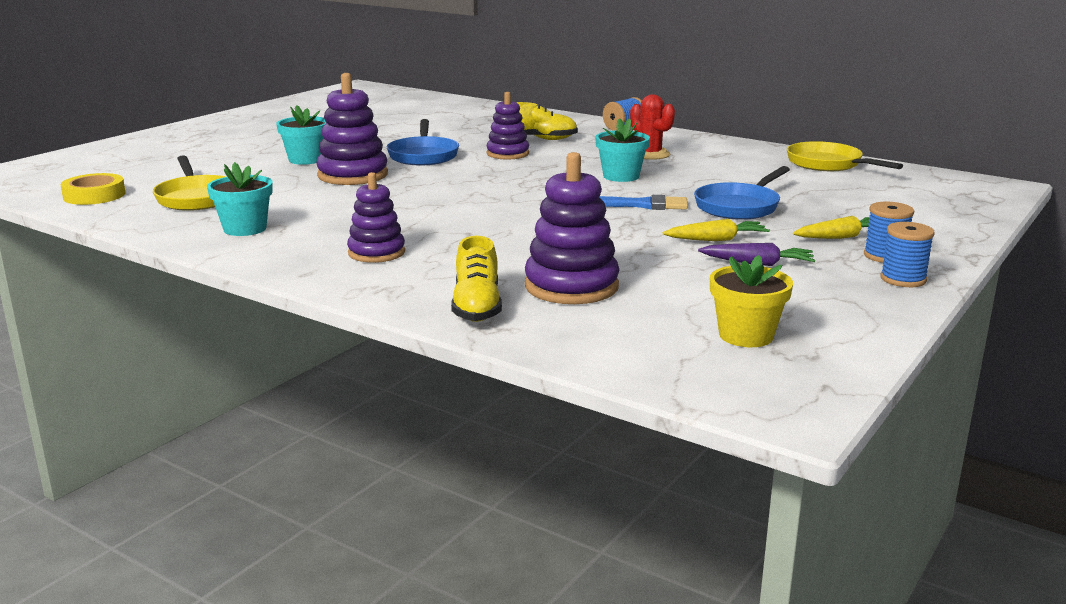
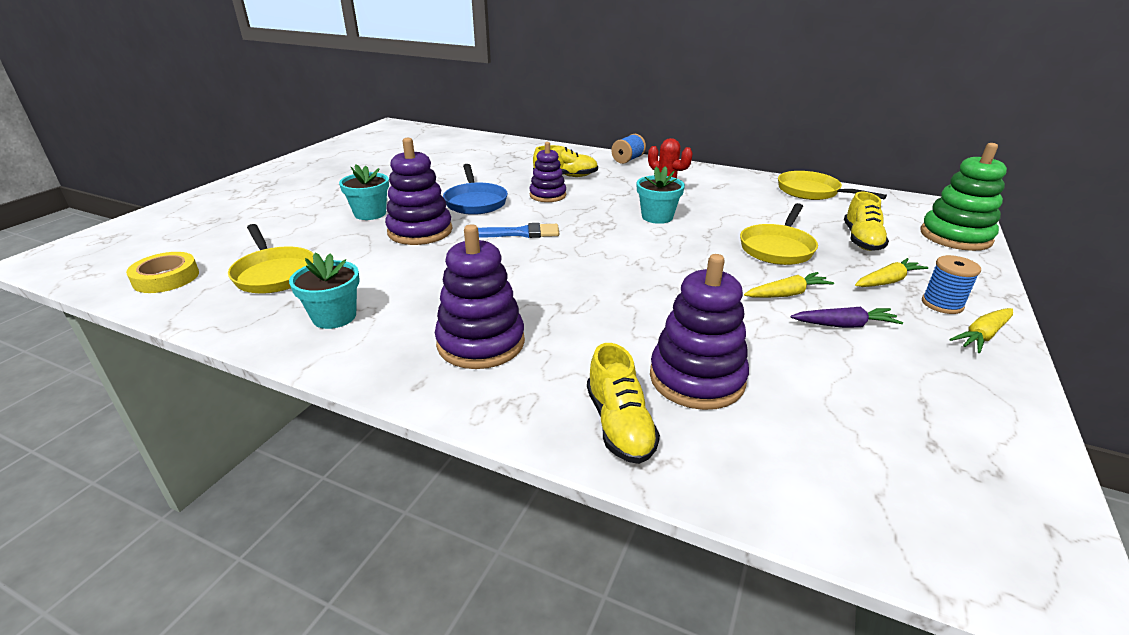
camera: 10 degrees left, 10 degrees up
(376, 253) = (481, 343): purple stacking toy -> purple stacking toy, size x1.53
(641, 205) = (694, 252): blue brush -> blue brush (520, 233)
(739, 206) = (777, 248): blue pan -> yellow pan
(746, 335) = (911, 443): yellow flower pot -> none
(846, 205) = (861, 240): none -> yellow shoe
(903, 279) = (982, 336): blue spool -> yellow carrot
(966, 208) = (955, 236): none -> green stacking toy

